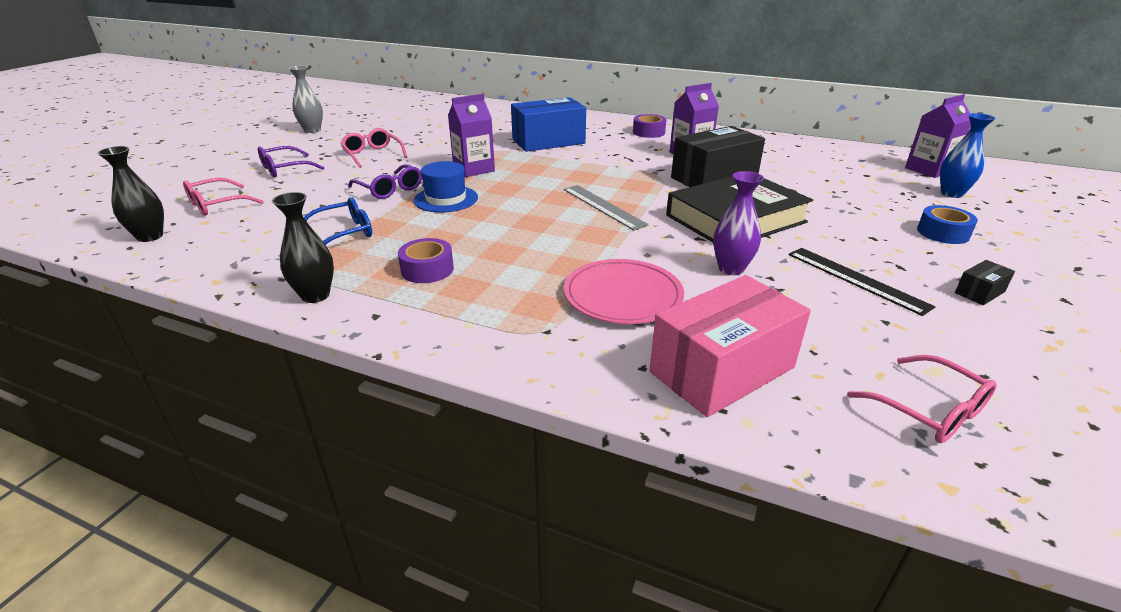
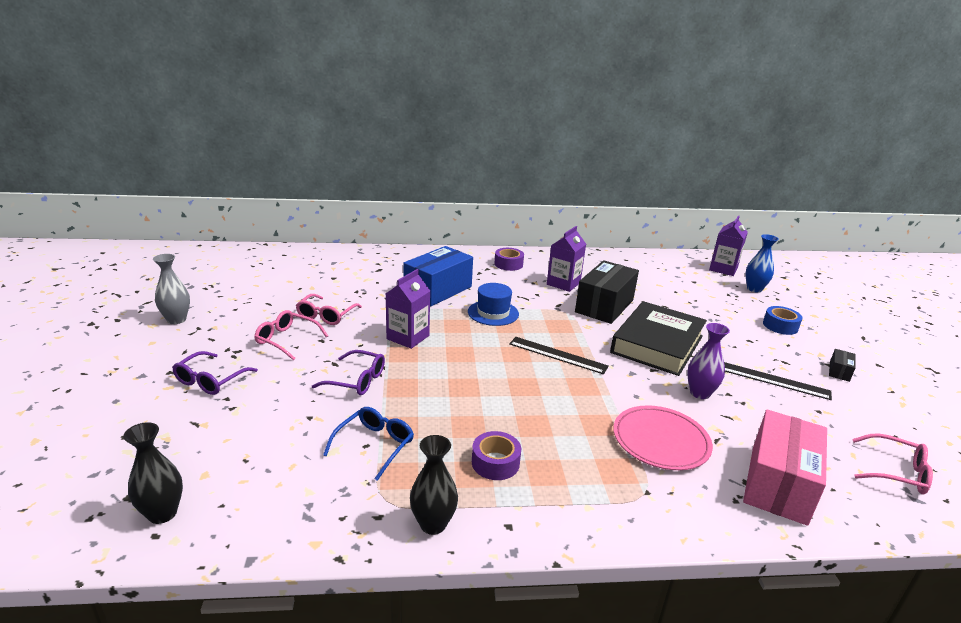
camera: 30 degrees left, 5 degrees down
(217, 205) = (190, 448): pink glasses -> pink glasses (326, 315)
(446, 199) = (422, 379): blue hat -> blue hat (493, 313)
(603, 206) = (557, 355): grey ruler -> black ruler

